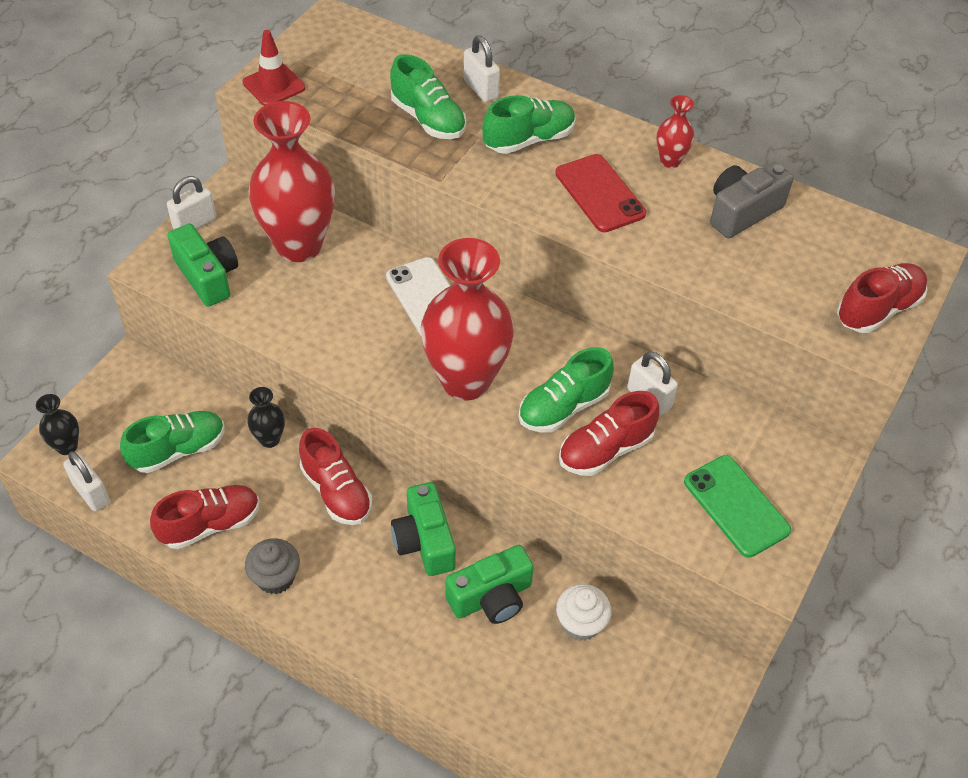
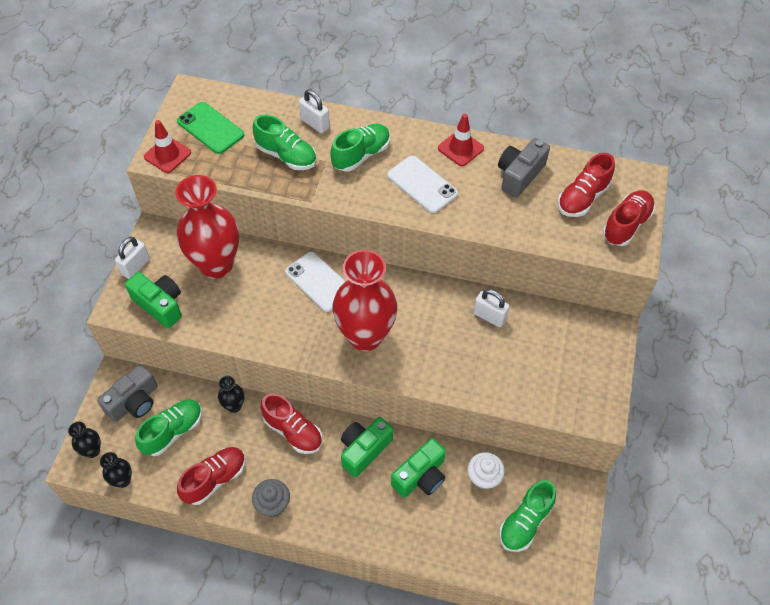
camera: 15 degrees left, 5 degrees up
(91, 493) = (123, 480): white padlock -> black vase
(142, 400) = (134, 402): none -> grey camera
(424, 541) = (364, 450): green camera -> green camera turned 75 degrees clockwise
(563, 407) = (436, 338): green shoe -> green shoe (525, 522)
(600, 193) = (422, 184): red phone -> white phone
(605, 450) = (473, 361): red shoe -> red shoe (582, 198)
(670, 161) = (460, 148): red vase -> red traffic cone
(736, 506) = (567, 377): green phone -> green phone (210, 128)

